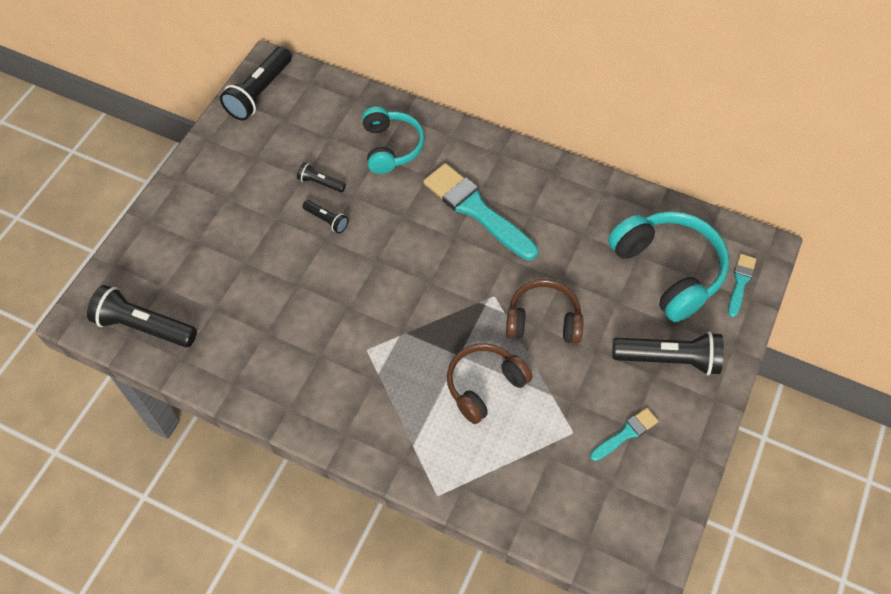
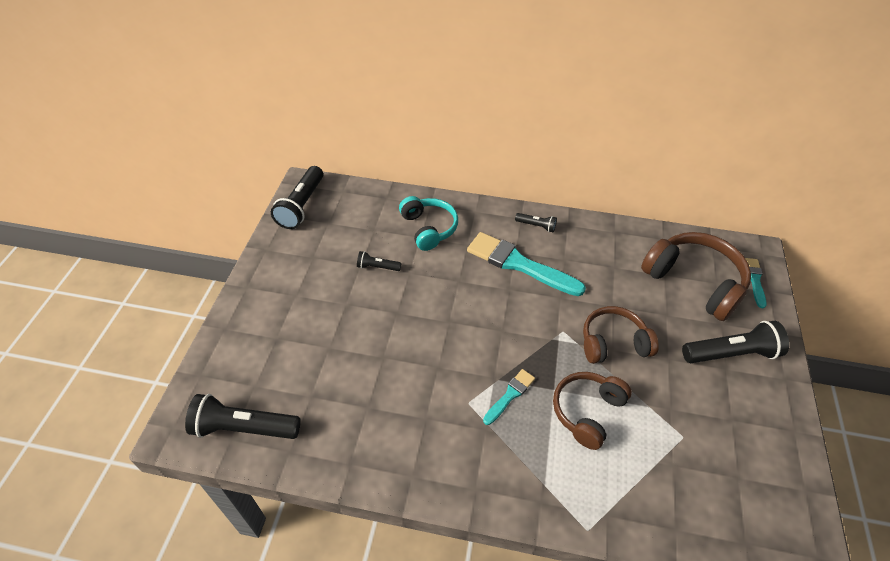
camera: 15 degrees left, 10 degrees down
(326, 220) = (393, 296): black flashlight -> black flashlight (536, 226)
(626, 434) = (728, 427): turquoise brush -> turquoise brush (510, 395)
(668, 270) = (694, 282): turquoise headphones -> brown headphones

